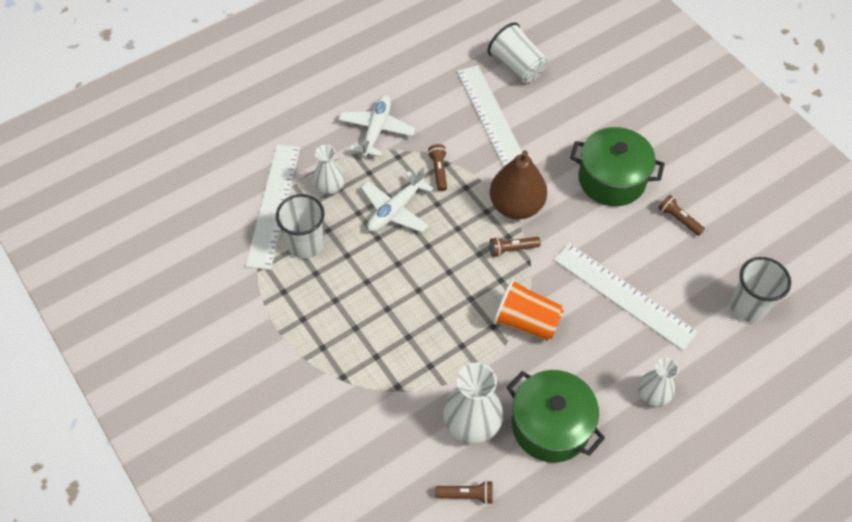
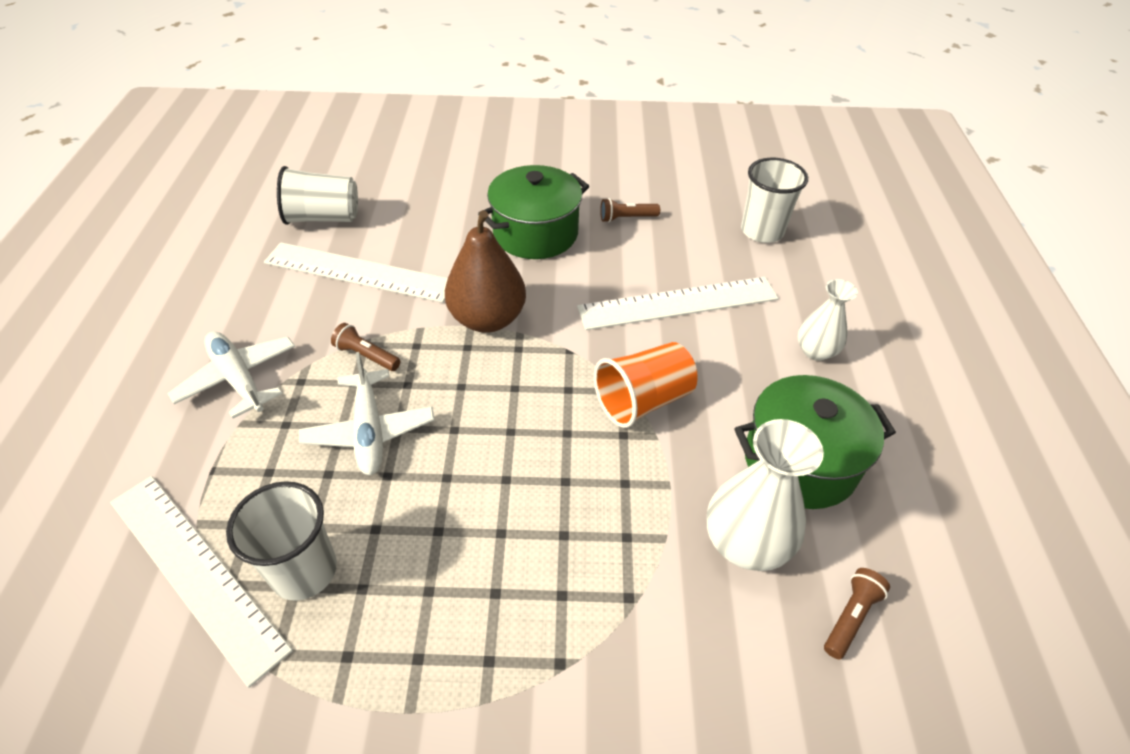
camera: 55 degrees left, 10 degrees down
(330, 187) = (254, 481): white vase -> none
(512, 249) = (538, 355): brown flashlight -> none

